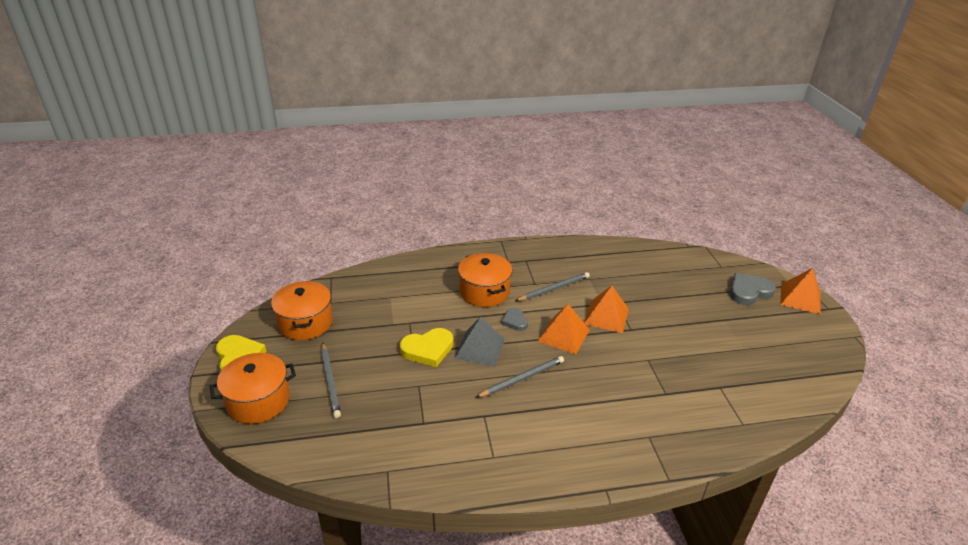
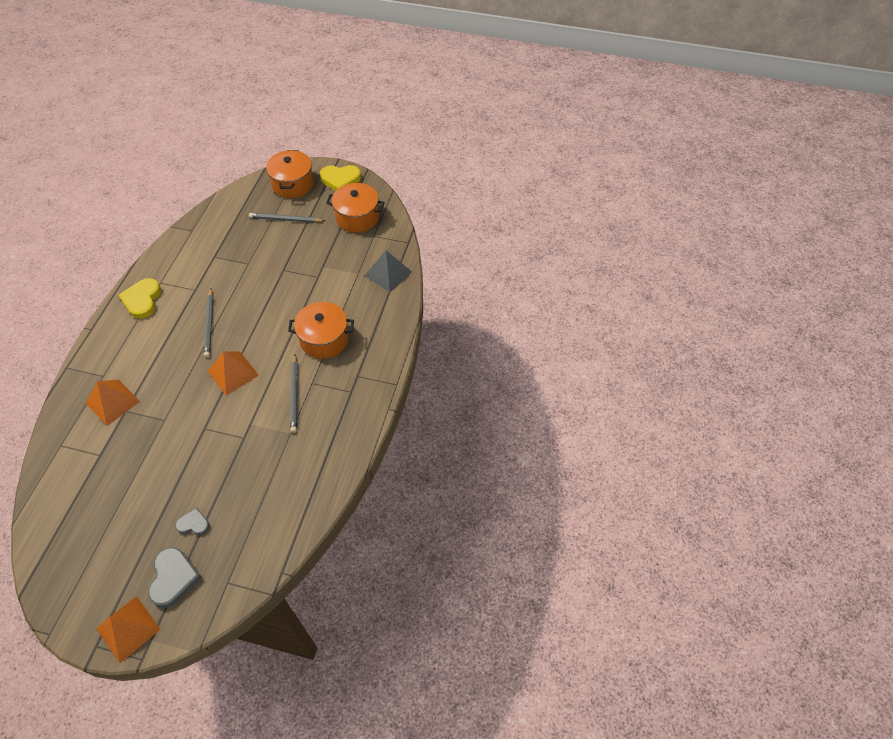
camera: 115 degrees right, 20 degrees up
(428, 349) = (279, 279): yellow heart -> yellow heart (142, 300)
(480, 348) = (258, 310): grey pyramid -> grey pyramid (388, 273)
(514, 321) = (273, 346): grey heart -> grey heart (194, 524)
(606, 316) = (232, 417): orange pyramid -> orange pyramid (113, 402)

